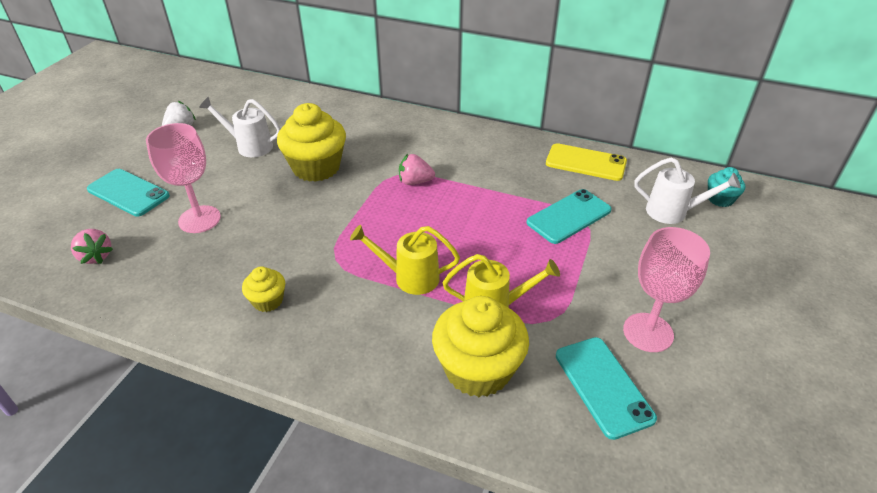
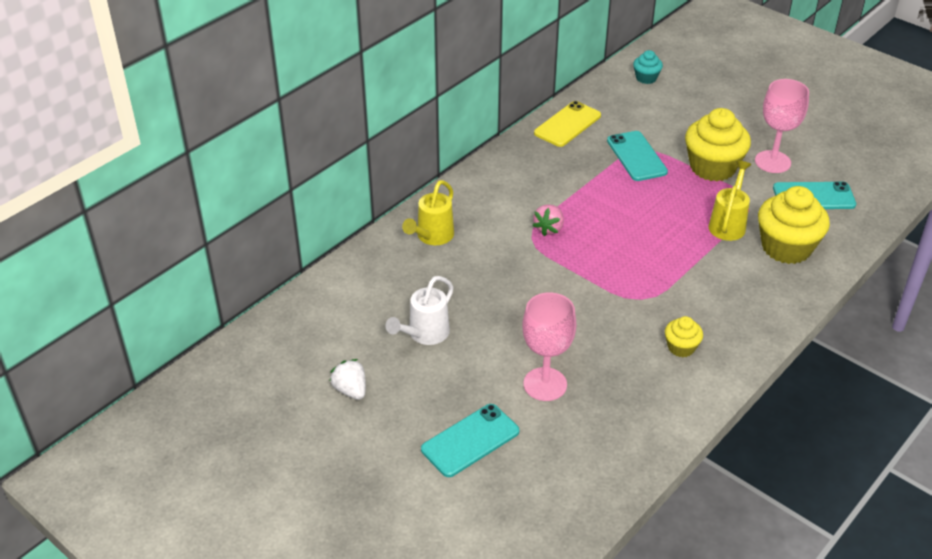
camera: 70 degrees left, 0 degrees up
(96, 256) = (575, 466): pink strawberry -> none
(316, 167) = (493, 289): yellow cupcake -> yellow cupcake (712, 167)
(410, 277) = (680, 259): yellow watering can -> yellow watering can (432, 237)
(672, 212) = (652, 105): white watering can -> none

